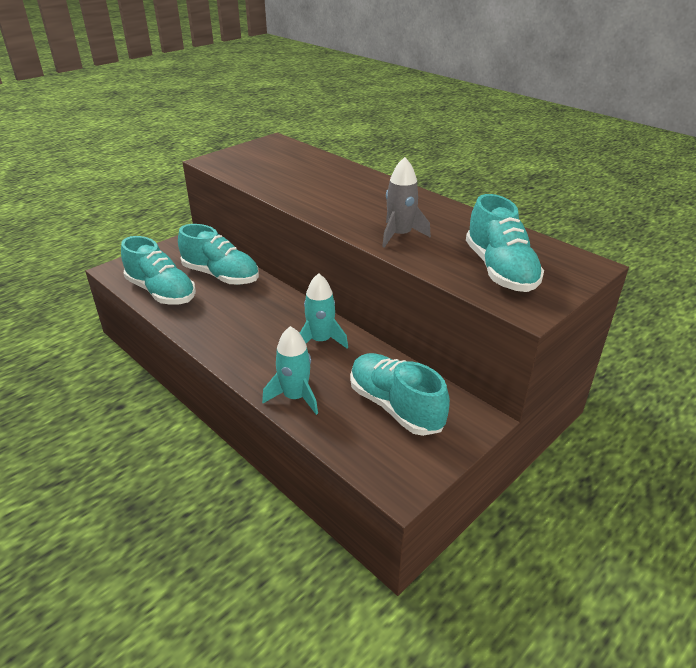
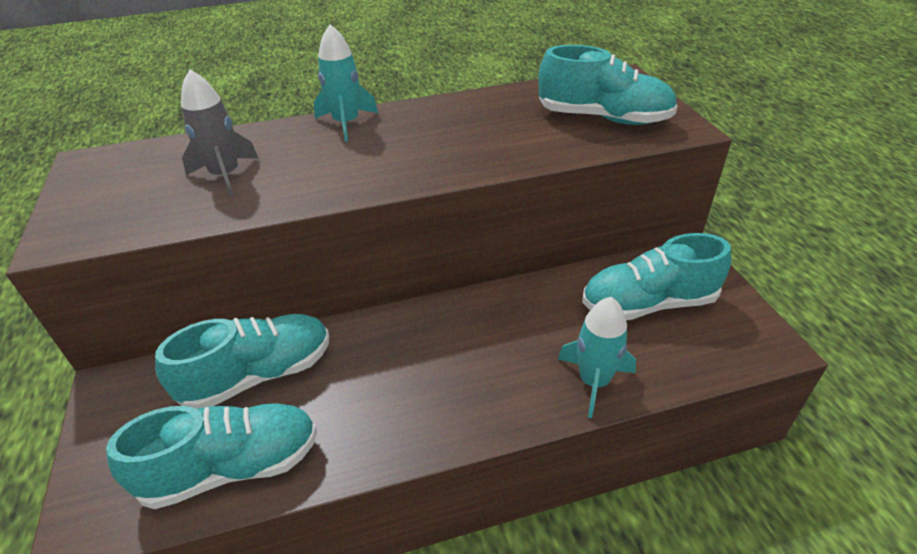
camera: 60 degrees left, 5 degrees up
(320, 340) = (496, 321): turquoise rocket -> turquoise rocket (346, 123)
(400, 235) = (483, 148): grey rocket -> grey rocket (226, 175)

